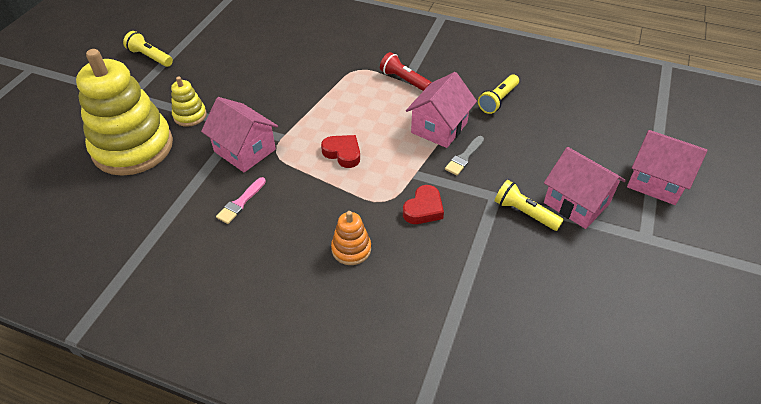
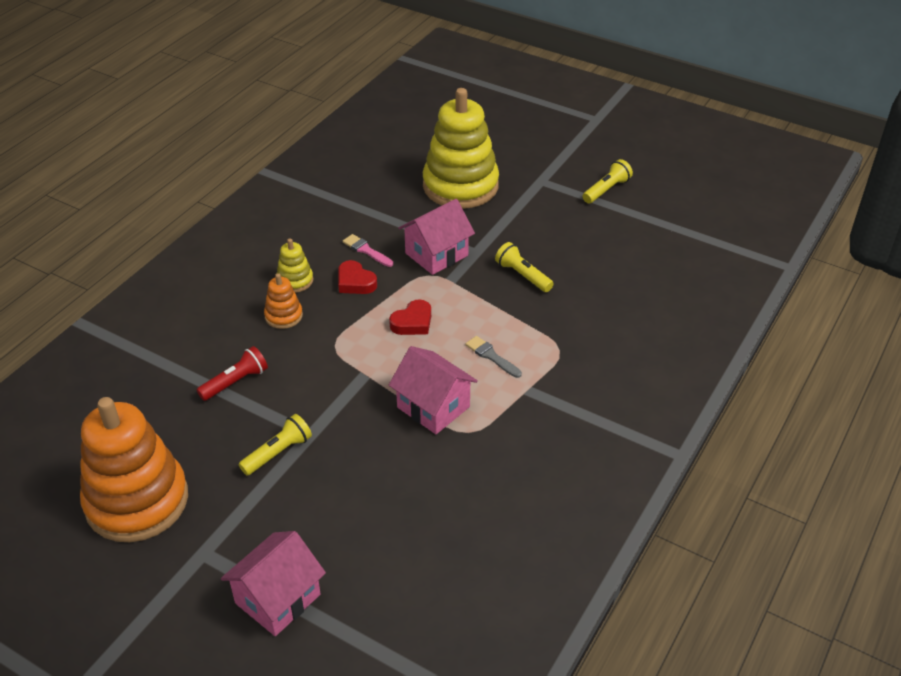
camera: 100 degrees right, 5 degrees down
(190, 115) = (499, 219): yellow stacking toy -> yellow stacking toy (295, 281)
(404, 80) = (531, 389): red flashlight -> red flashlight (235, 382)
(423, 209) = (313, 373): red heart -> red heart (355, 282)
(464, 157) = (377, 420): grey brush -> grey brush (491, 356)
(498, 100) = (472, 475): yellow flashlight -> yellow flashlight (522, 275)
(576, 203) = (274, 504): pink house -> none
(623, 302) = (137, 501): none -> orange stacking toy

